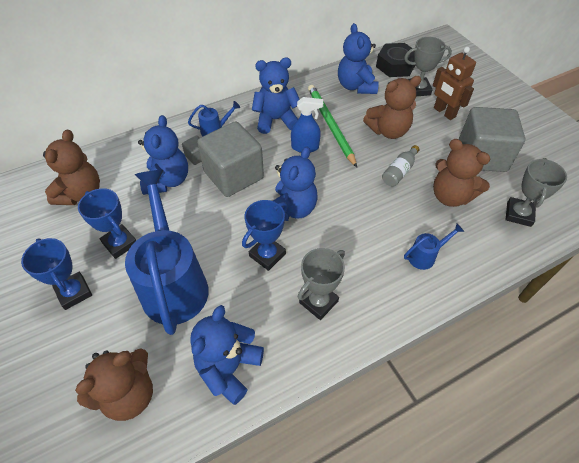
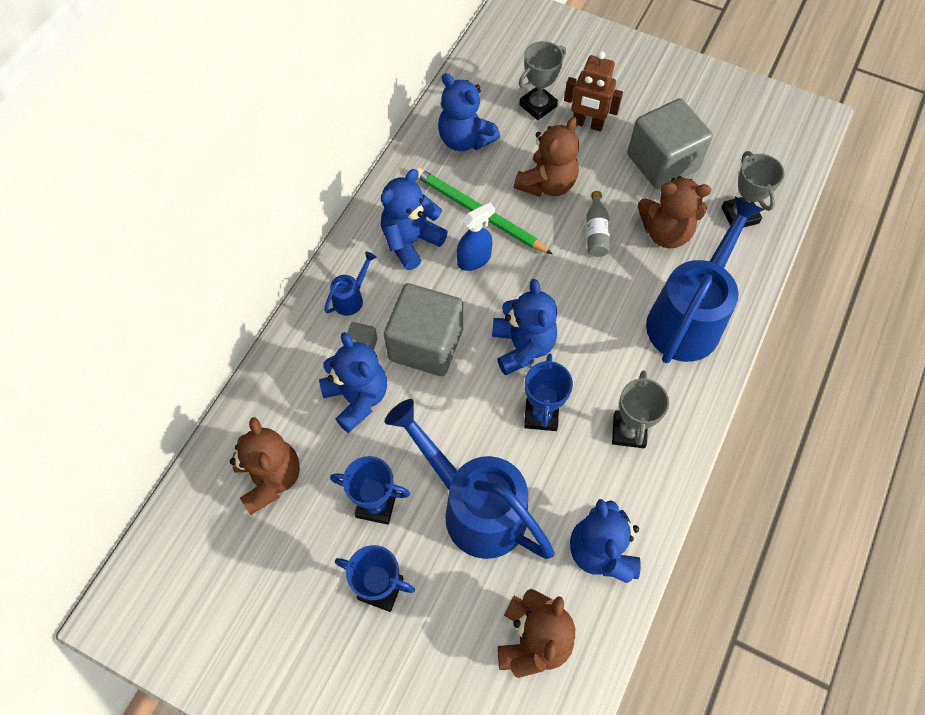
camera: 35 degrees left, 10 degrees up
(395, 65) = (487, 82): black nut -> none
(425, 256) = (688, 318): blue watering can -> blue watering can, size x2.41

